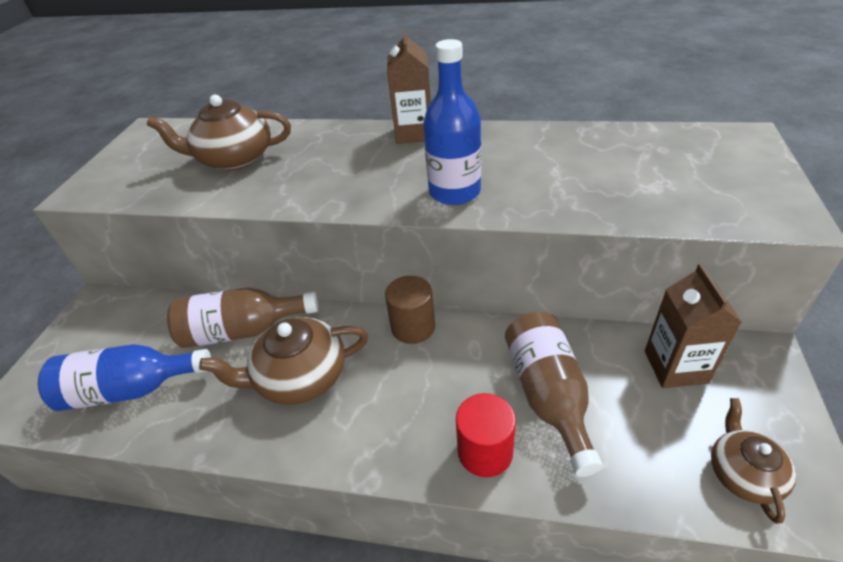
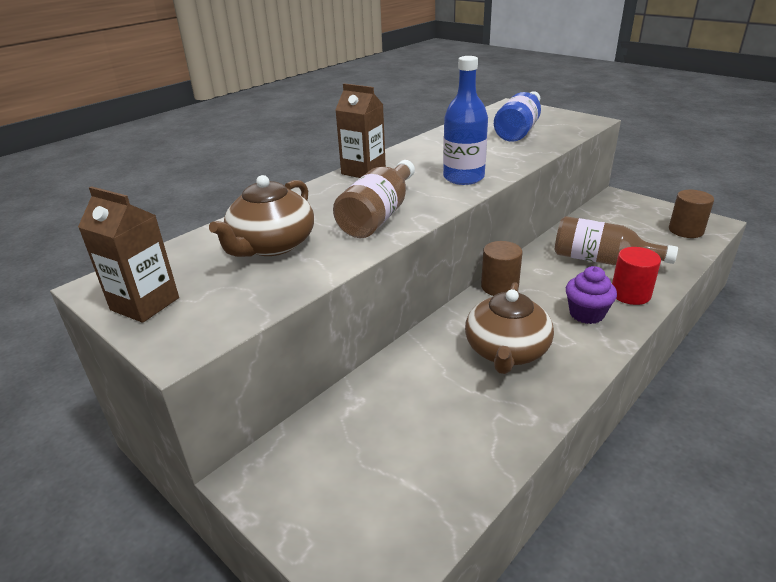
camera: 60 degrees left, 10 degrees down
(131, 389) = (433, 461): blue bottle -> blue bottle (519, 130)
(243, 331) = (420, 370): brown bottle -> brown bottle (379, 216)
(408, 420) = (586, 314): none -> purple cupcake
(675, 367) = (608, 219): brown carton -> brown carton (145, 304)
(743, 473) = (686, 230): brown teapot -> brown cylinder

